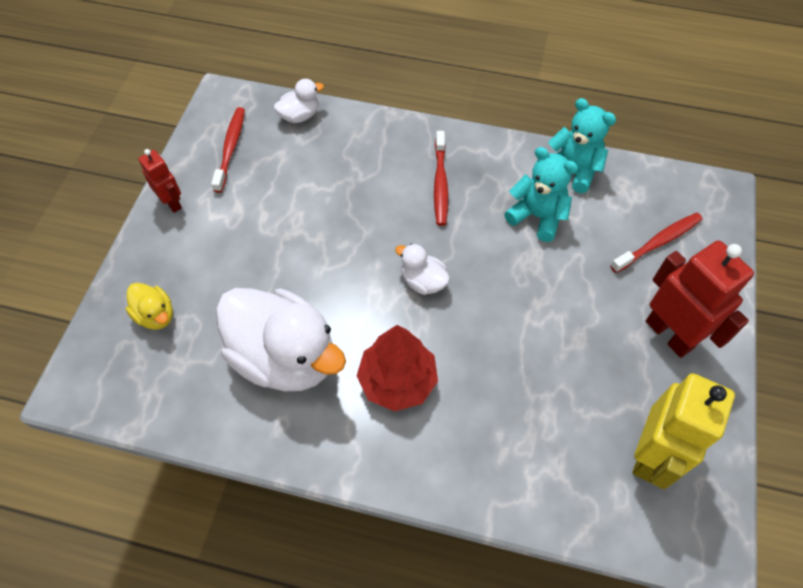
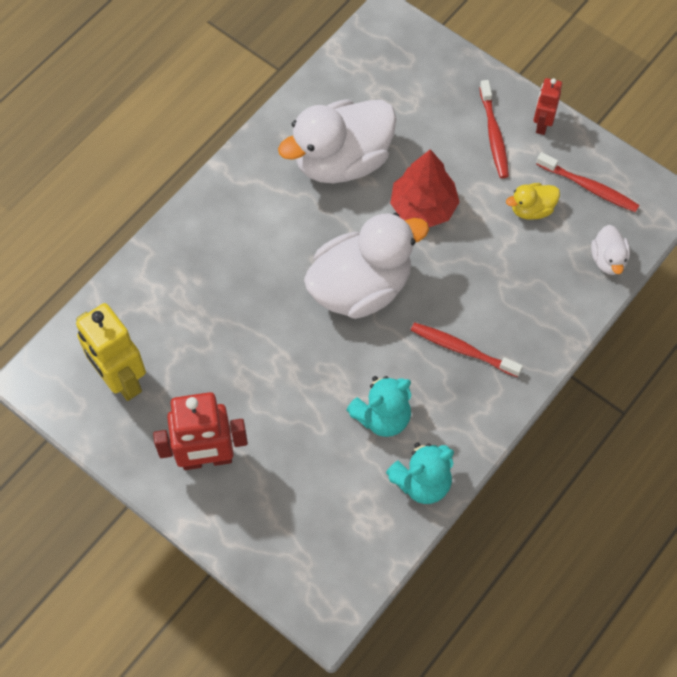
camera: 115 degrees right, 5 degrees up
(156, 315) = (427, 85): yellow duck -> yellow duck (531, 209)
(172, 202) = (542, 124): red robot -> red robot turned 120 degrees clockwise
(397, 381) = (279, 230): red tree -> red tree (423, 207)
(423, 281) = (361, 287): white duck -> white duck, size x2.23
(658, 242) = (300, 510): red toothbrush -> red toothbrush (494, 135)

